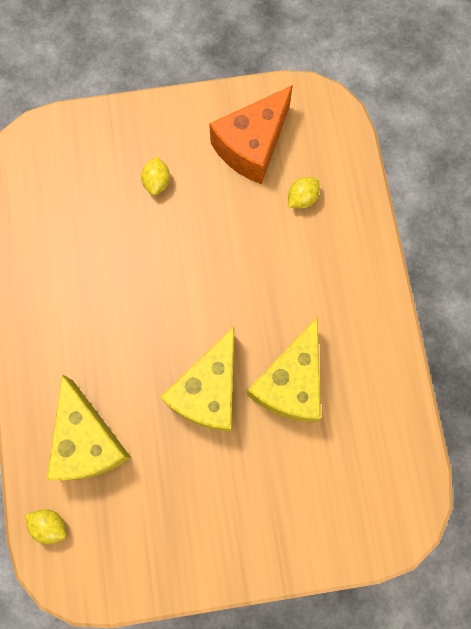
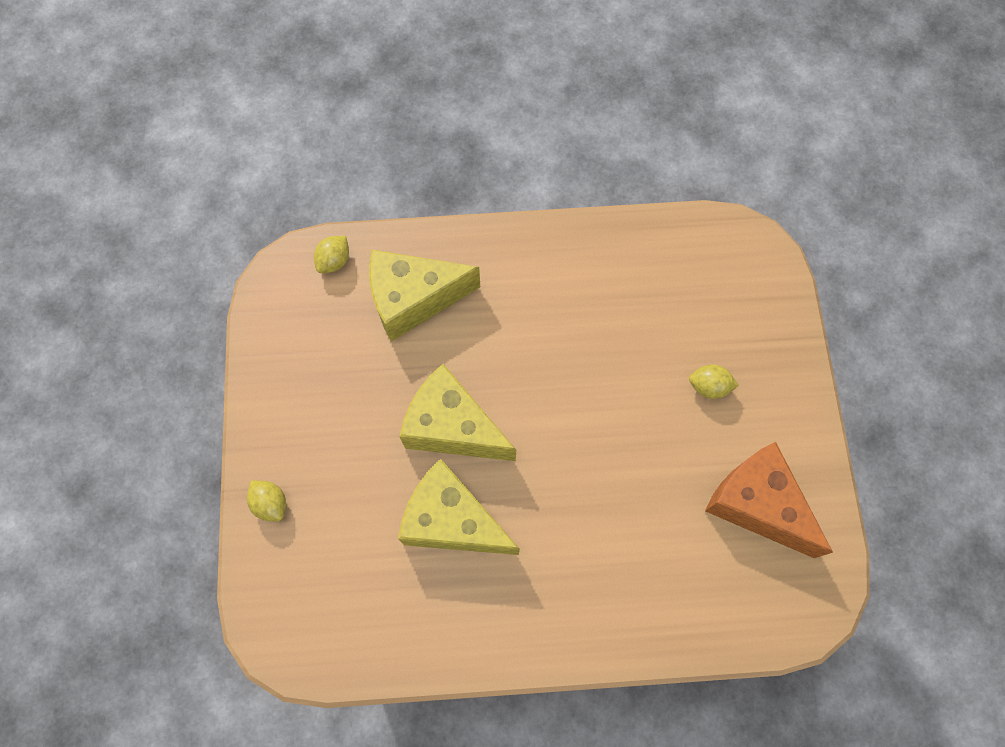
camera: 95 degrees right, 5 degrees down
(302, 198) = (684, 560): yellow lemon -> yellow lemon (271, 503)

